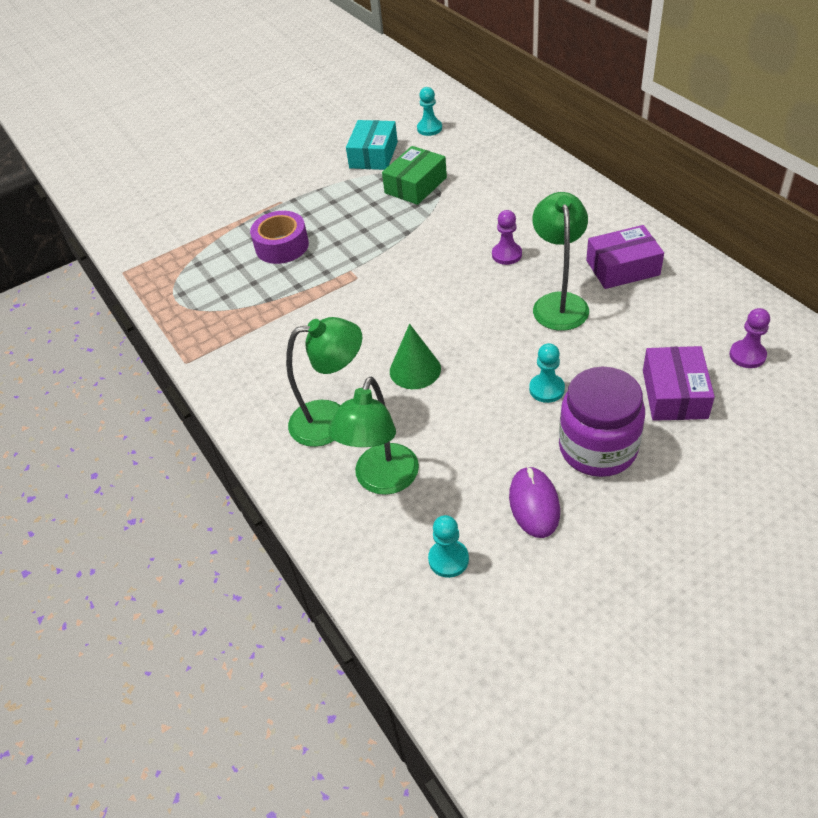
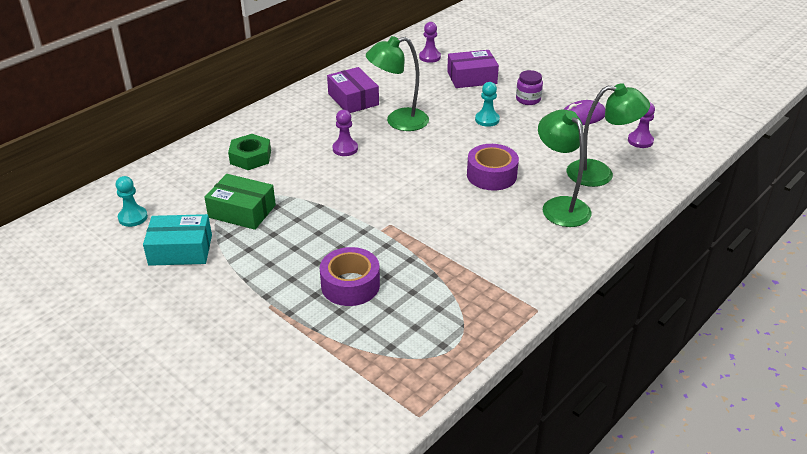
camera: 110 degrees left, 10 degrees down
(415, 370) = (491, 175): green cone -> purple tape
(448, 559) = (640, 141): turquoise pawn -> purple pawn
(508, 189) = (250, 157): none -> green nut
(598, 448) = (528, 99): purple jar -> purple jar, size x0.52

